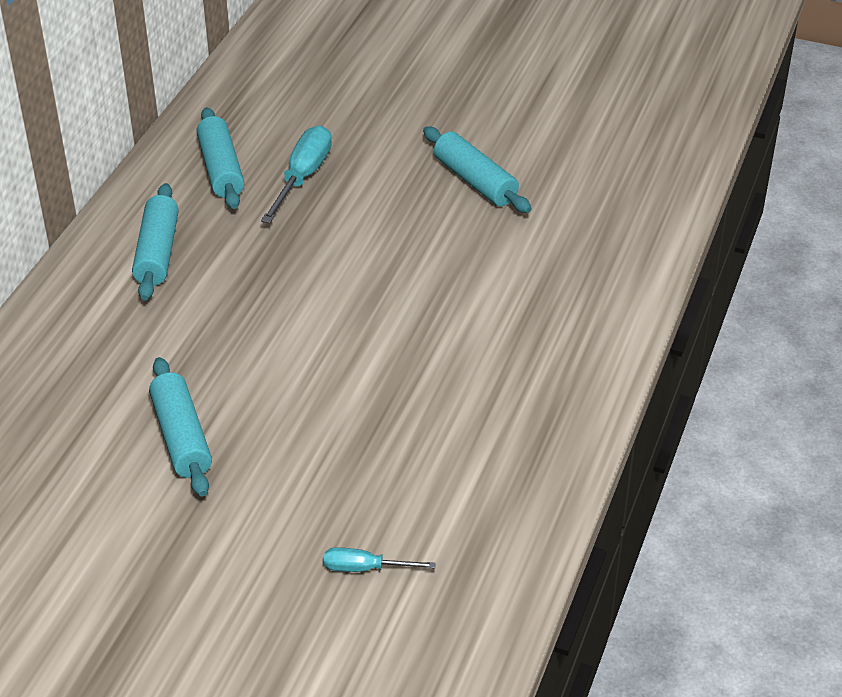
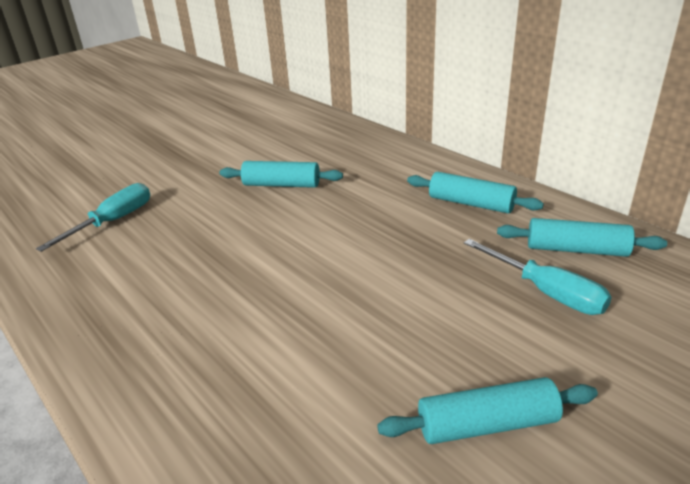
camera: 120 degrees right, 10 degrees down
(365, 568) = (113, 221): turquoise screwdriver -> turquoise screwdriver, size x1.72

